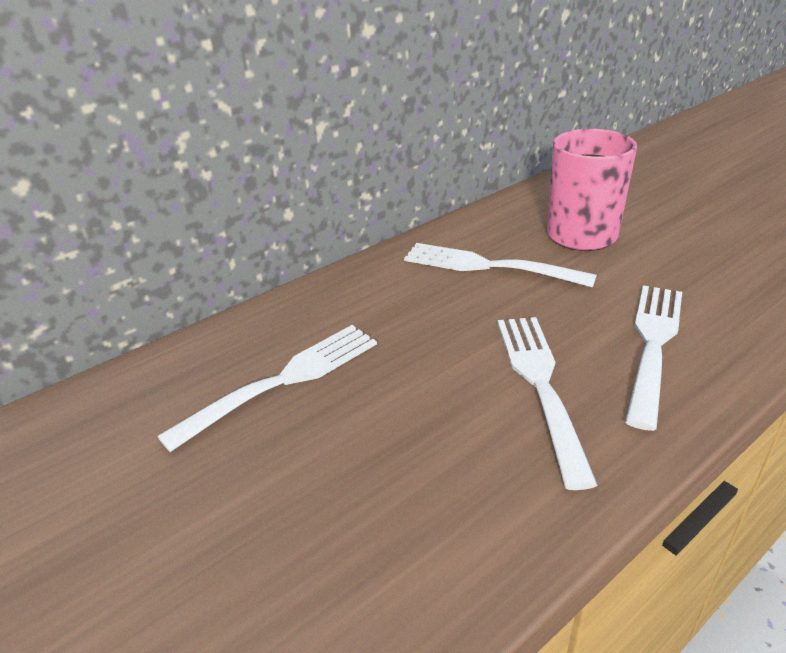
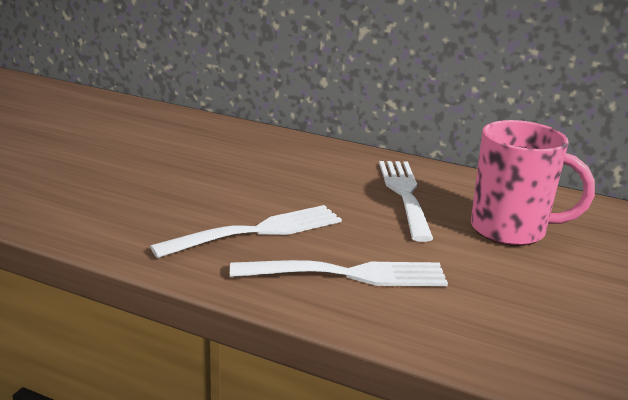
camera: 60 degrees right, 10 degrees down
(282, 382) = (203, 152): white fork -> none

